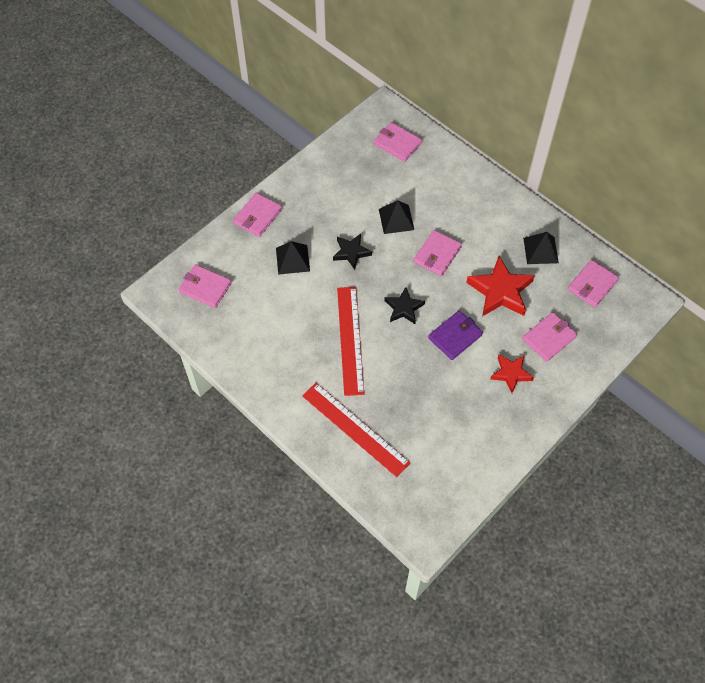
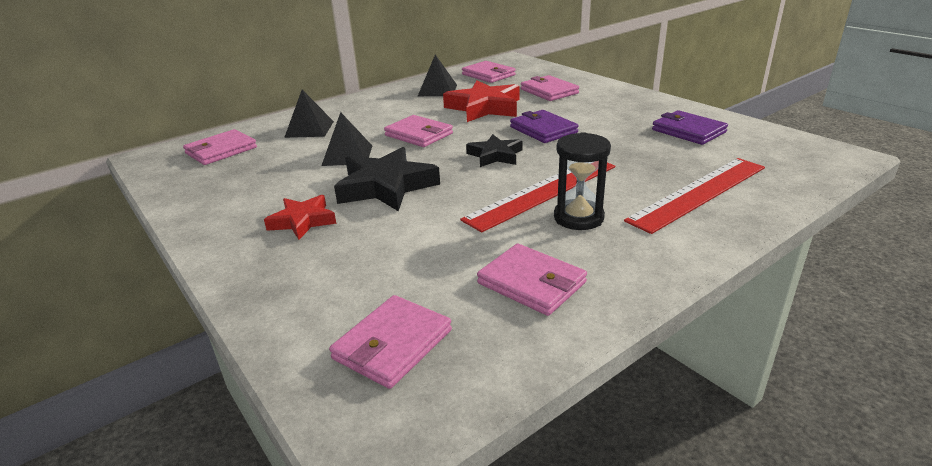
camera: 80 degrees left, 30 degrees down
(257, 216) = (254, 270): pink wallet -> pink wallet (531, 283)
(292, 259) = (373, 235): black pyramid -> black pyramid (309, 129)
(318, 359) = (578, 218): none -> black hourglass
(350, 340) = (543, 192): red ruler -> red ruler turned 45 degrees counterclockwise
(351, 252) = (386, 186): black star -> black star, size x1.66
(463, 439) = (688, 131): none -> purple wallet
(511, 373) = (594, 107): red star -> red star (302, 221)

